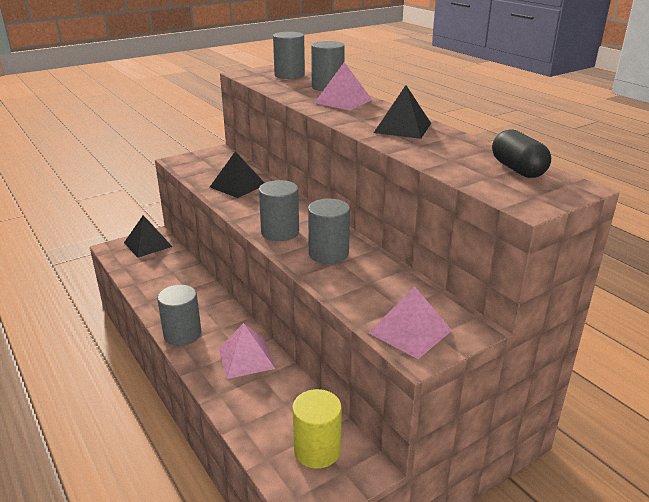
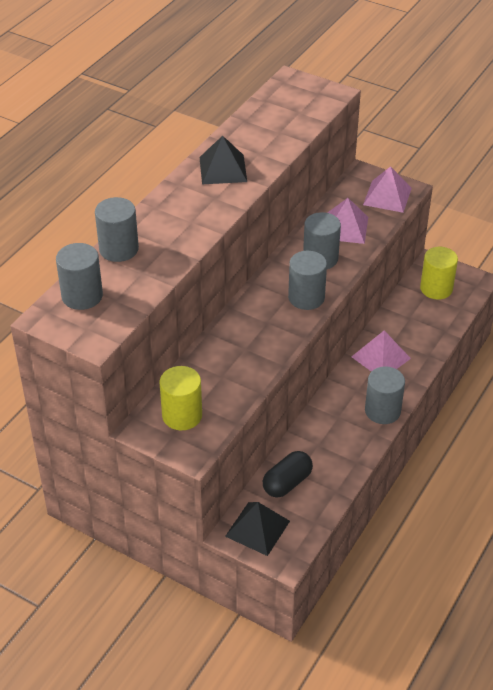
camera: 115 degrees left, 15 degrees up
(213, 163) = (182, 415): none -> yellow cylinder
(237, 185) = (230, 366): black pyramid -> none
(343, 101) = (165, 223): pink pyramid -> pink pyramid (345, 228)
(517, 169) = (277, 103): black capsule -> black capsule (287, 483)

